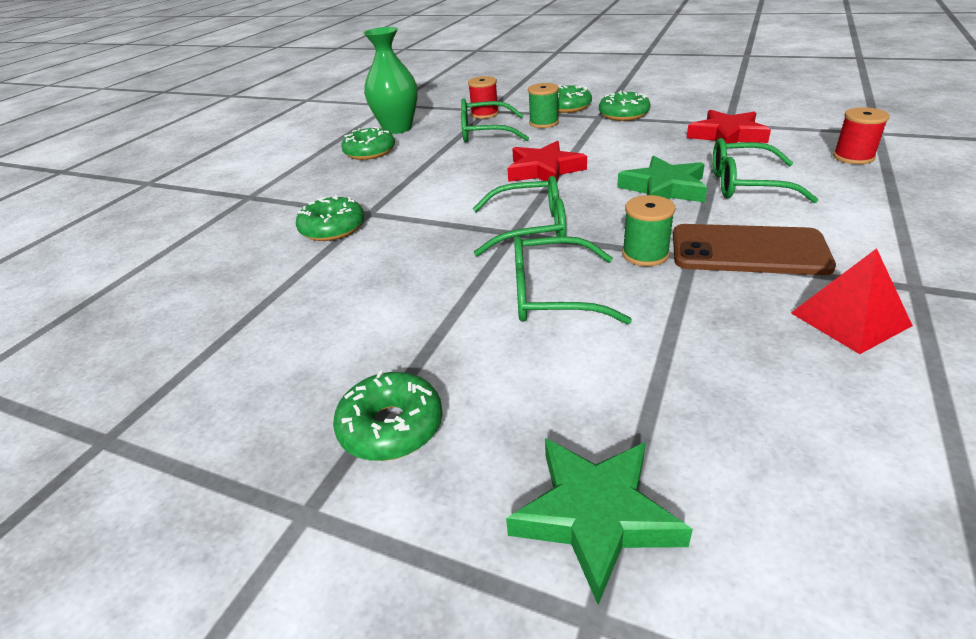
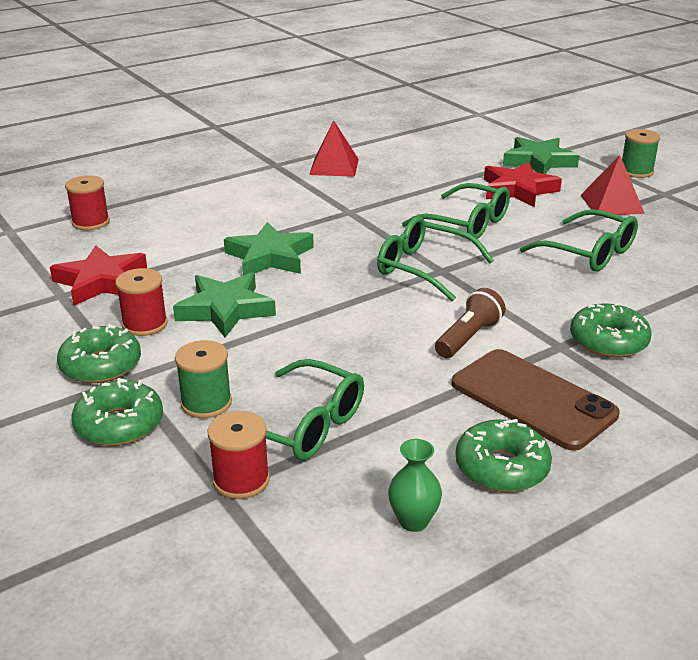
camera: 150 degrees left, 5 degrees down
(391, 427) = (611, 204): green donut -> red pyramid
(397, 128) = (413, 521): green vase -> green vase, size x0.49
(438, 194) = (468, 338): none -> brown flashlight
(544, 170) = (328, 320): red star -> red star (518, 190)
(618, 152) = (225, 309): none -> green star
(645, 131) = (145, 324): none -> red spool
(645, 254) = (374, 222): green spool -> green spool (636, 171)
(746, 184) = (211, 235): green glasses -> green glasses (589, 253)
(748, 251) = (311, 202): brown phone -> brown phone (532, 399)

